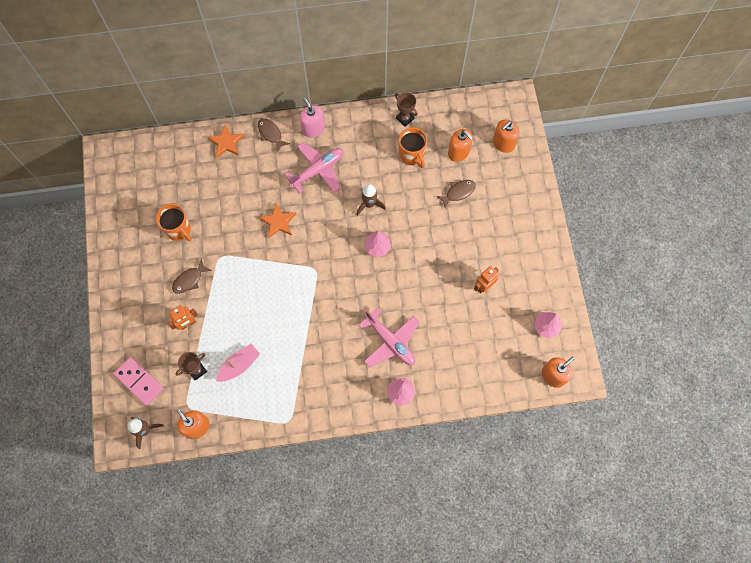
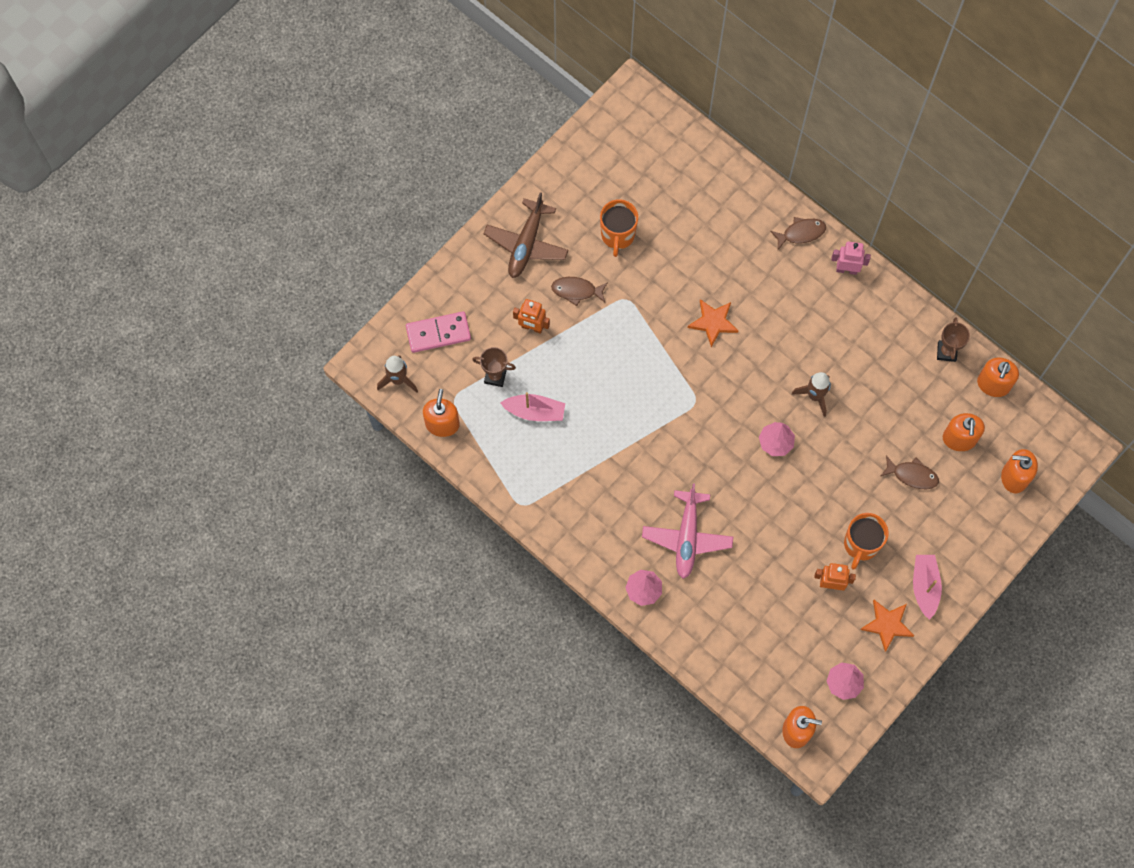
camera: 50 degrees right, 0 degrees up
(134, 284) = (526, 244): none -> brown plane
(139, 381) = (438, 333): pink domino -> pink domino turned 75 degrees clockwise
(226, 143) = (751, 199): orange star -> orange star (887, 625)
(270, 134) = (801, 233): brown fish -> brown fish turned 60 degrees clockwise
(313, 128) = (846, 269): pink soap dispenser -> pink robot
(318, 170) = (804, 314): pink plane -> none
(412, 155) = (910, 393): orange mug -> orange mug (861, 545)
(443, 111) = (993, 384): none -> orange soap dispenser
(526, 238) = (924, 587): none -> pink boat

